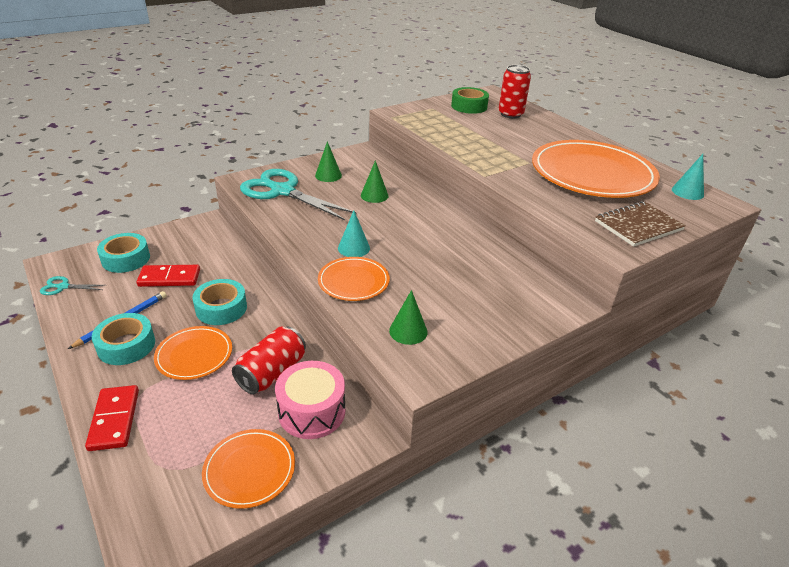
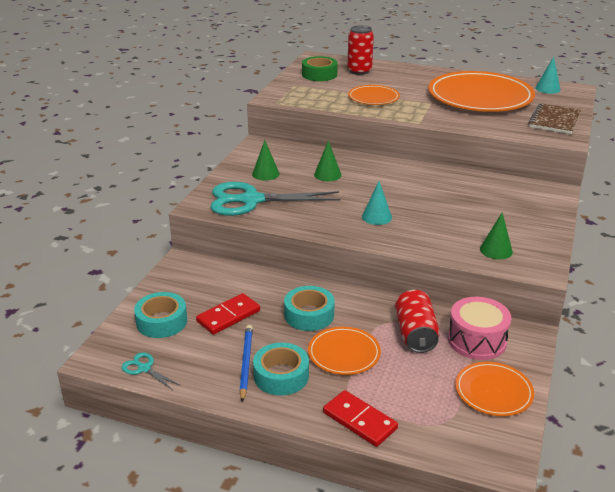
camera: 35 degrees left, 5 degrees down
(63, 287) = (144, 368): turquoise scissors -> turquoise scissors turned 75 degrees clockwise
(353, 281) = (414, 238): orange plate -> orange plate (373, 98)

